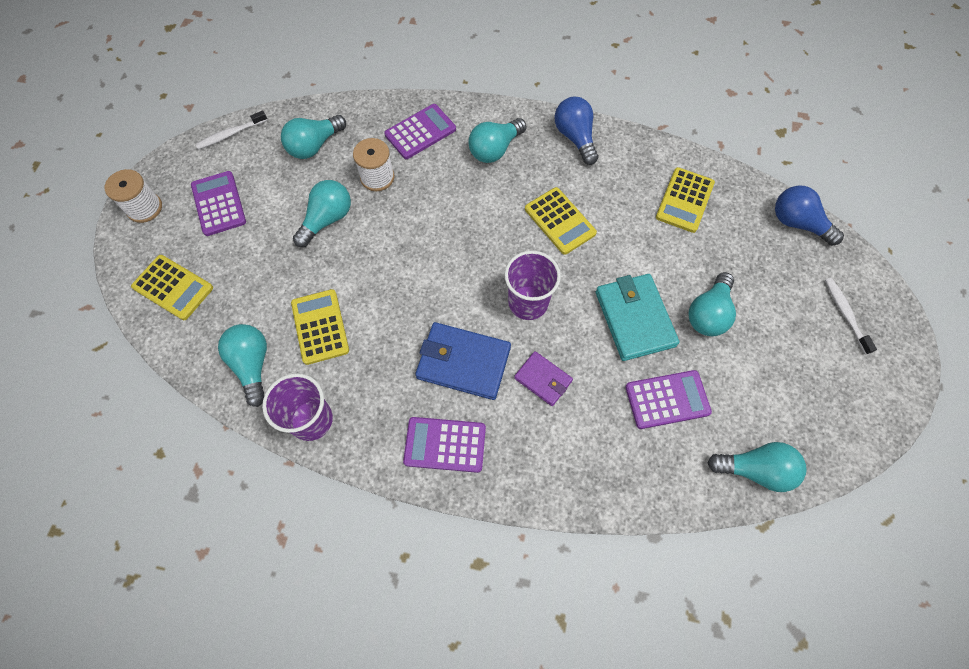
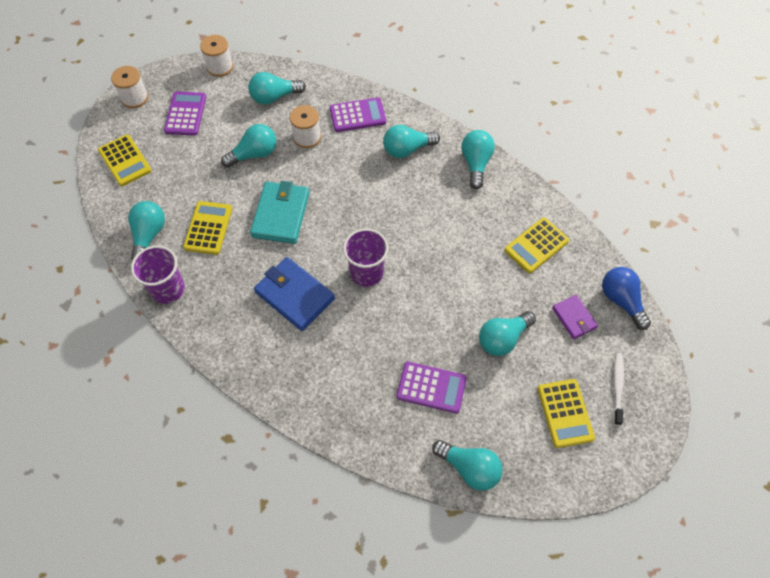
camera: 25 degrees right, 5 degrees down
(230, 134) = (220, 67): white toothbrush -> white spool
(445, 444) = (249, 346): purple calculator -> none
(543, 379) = (345, 332): purple wallet -> purple wallet (574, 318)
(560, 221) = (426, 222): yellow calculator -> yellow calculator (565, 413)
(575, 137) = (476, 164): blue light bulb -> turquoise light bulb
(634, 319) = (441, 318): turquoise wallet -> turquoise wallet (280, 215)

